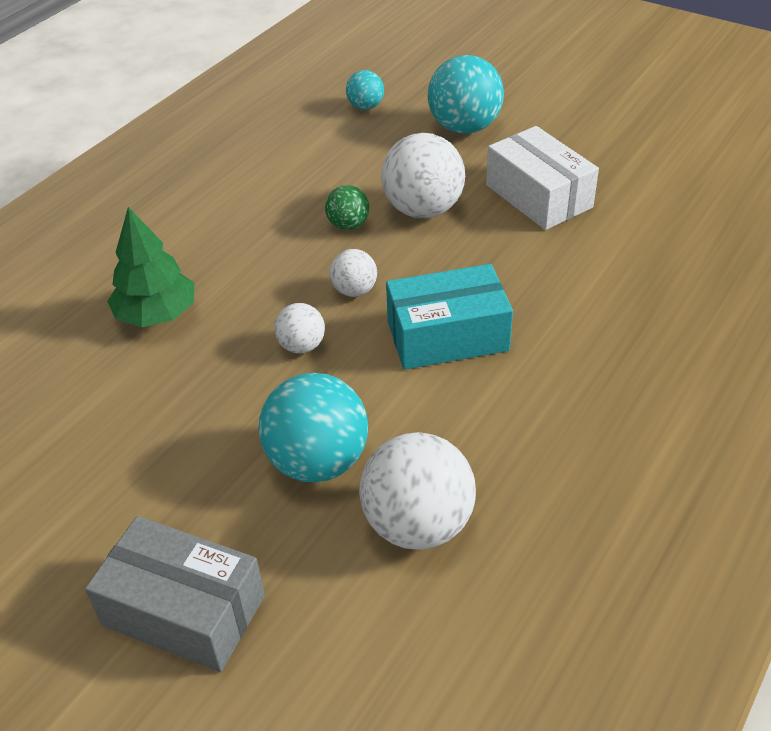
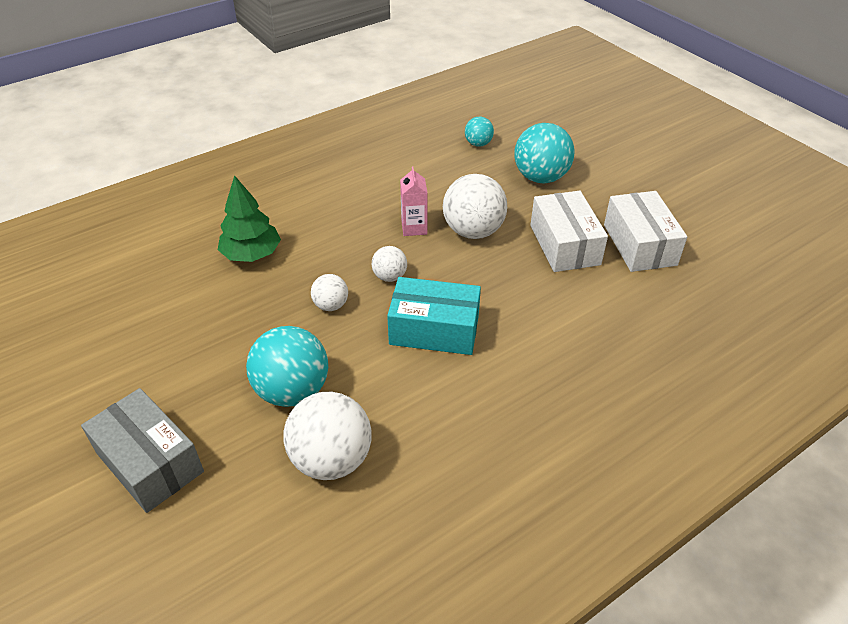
camera: 20 degrees right, 0 degrees up
(348, 225) = (414, 228): green ball -> pink carton
(621, 173) = (639, 245): none -> white box

